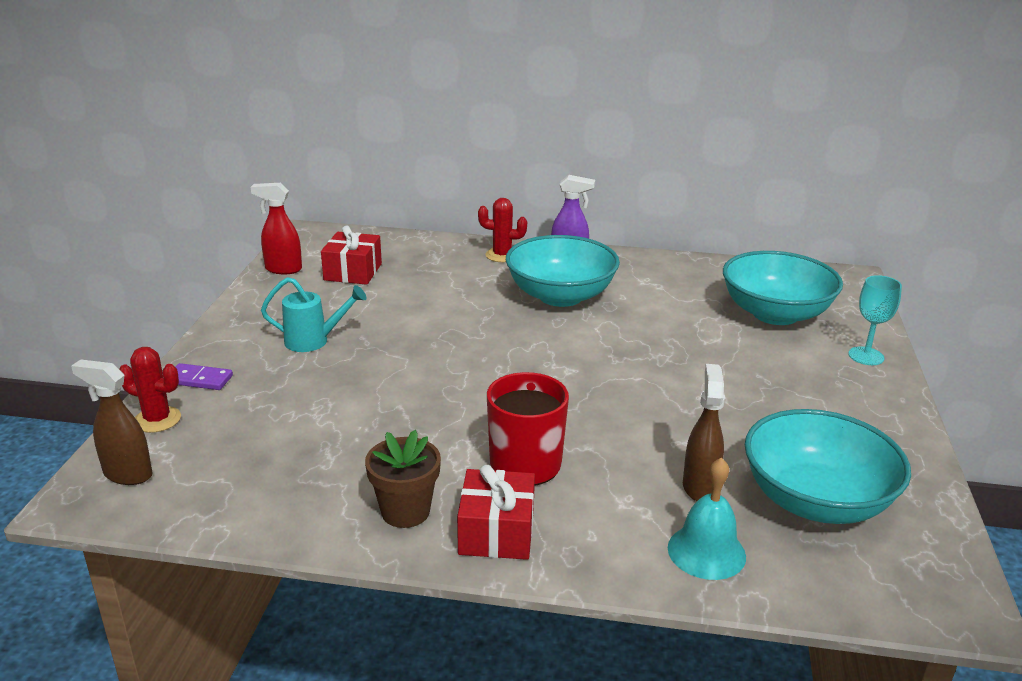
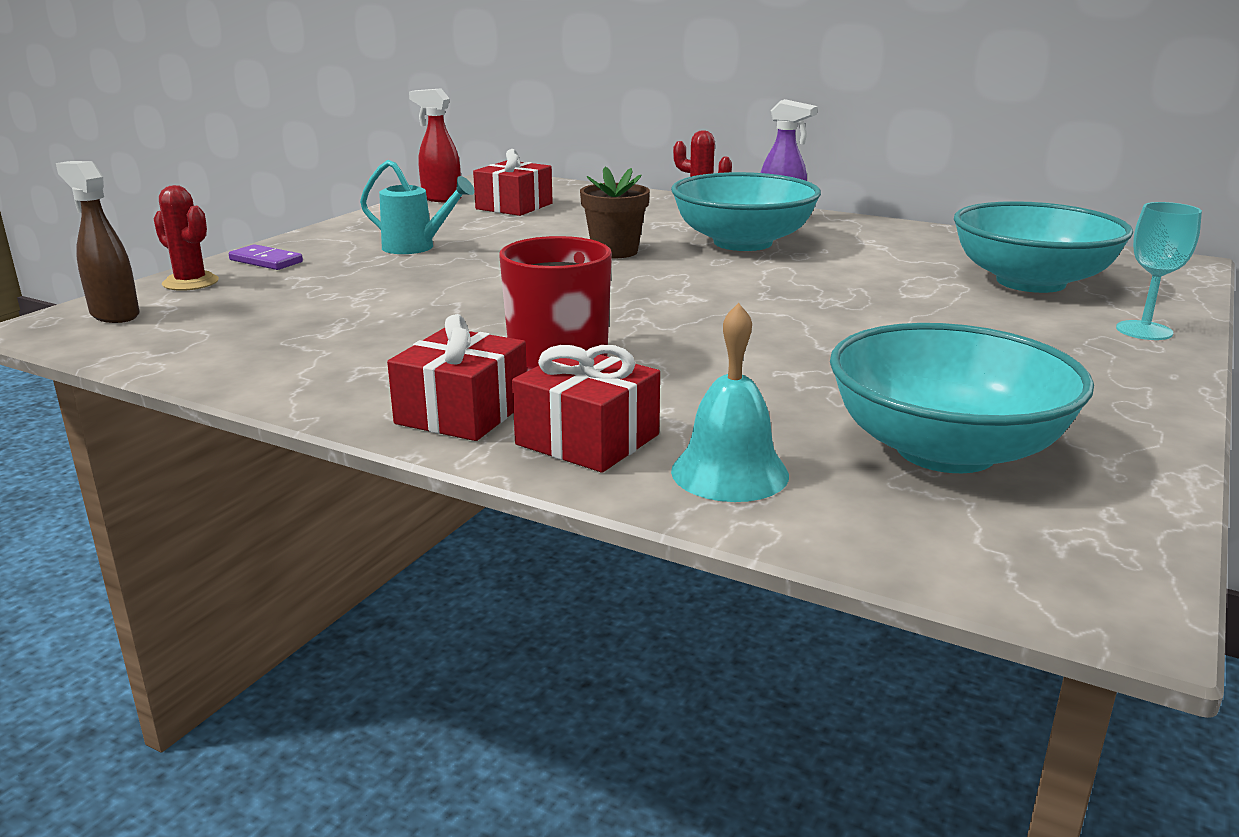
camera: 20 degrees right, 5 degrees down
(405, 511) = (371, 381): brown flower pot -> brown flower pot (614, 252)
(599, 541) = (587, 440): none -> red gift
(699, 486) = (777, 413): brown spray bottle -> none

